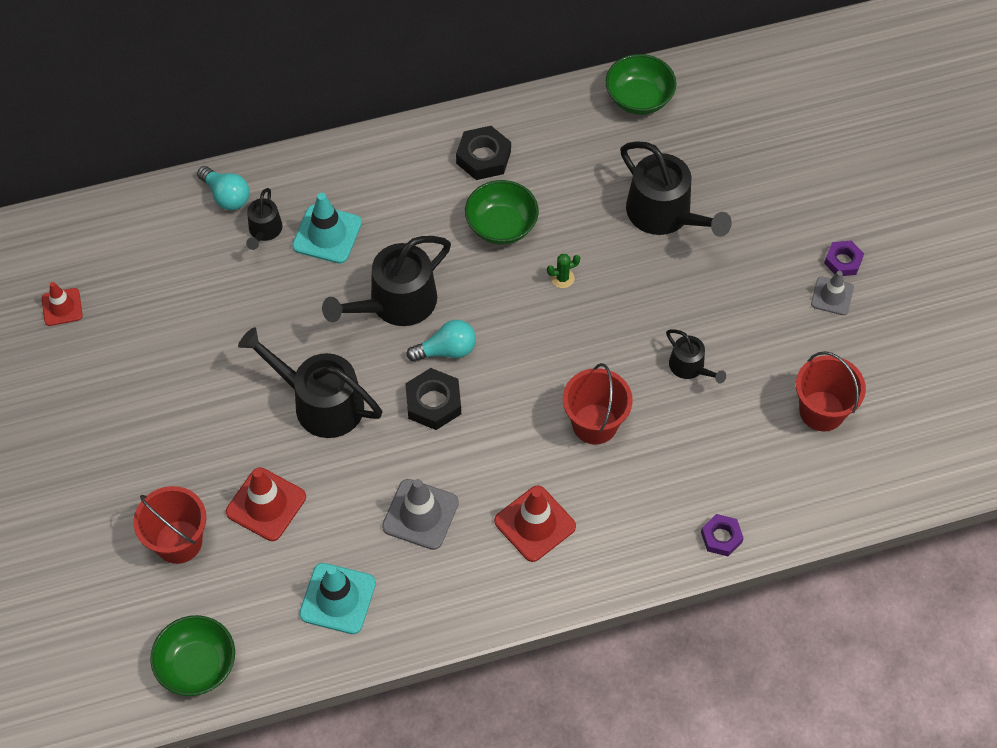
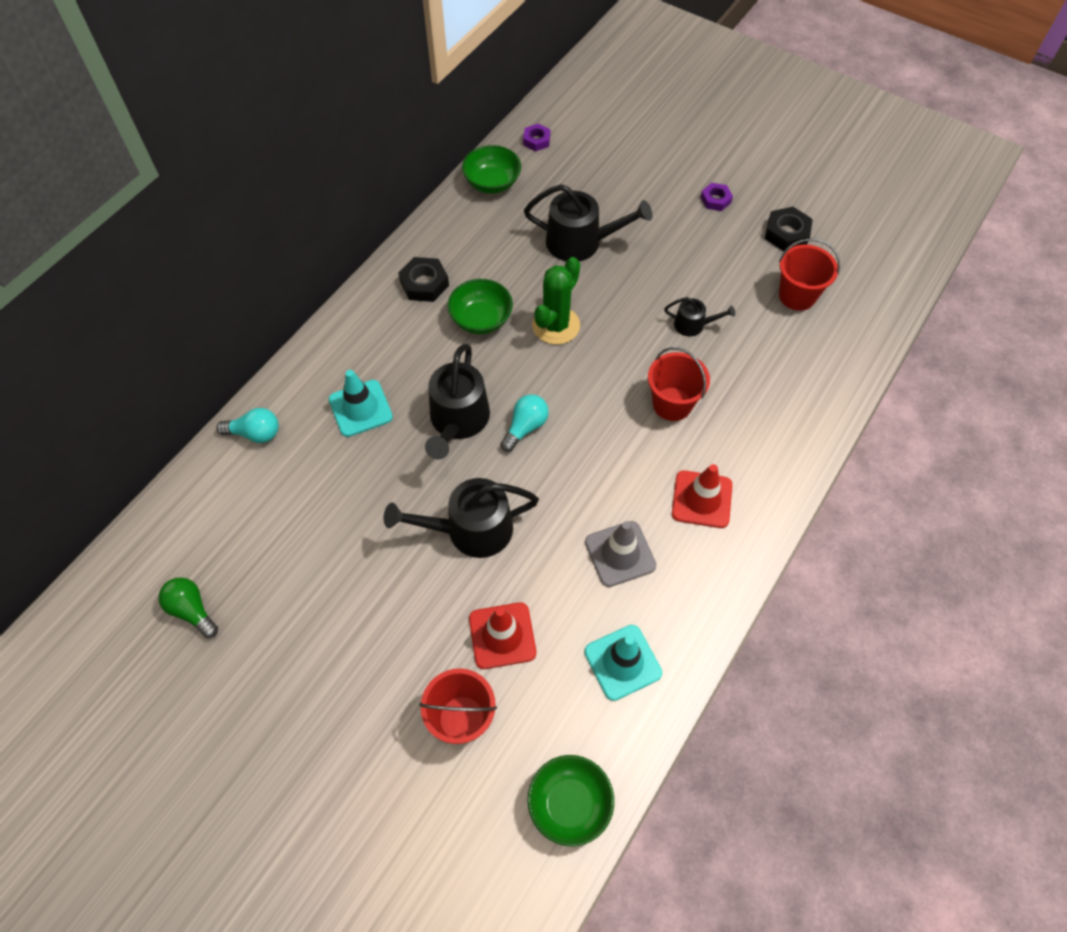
camera: 40 degrees left, 0 degrees up
(62, 307) = (192, 610): red traffic cone -> green light bulb
(264, 230) = (309, 438): black watering can -> none
(433, 403) = (552, 469): black nut -> black nut (786, 233)
(562, 278) = (556, 325): green cactus -> green cactus, size x2.35
(721, 537) = (822, 417): purple nut -> purple nut (536, 140)
(832, 296) = (731, 224): grey traffic cone -> none

